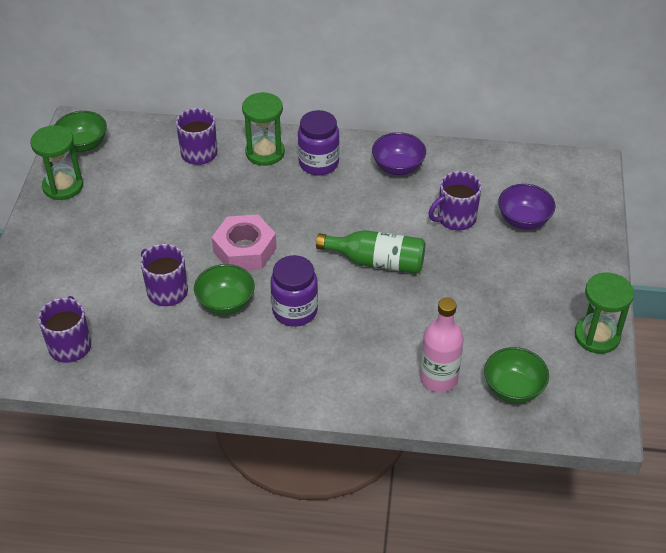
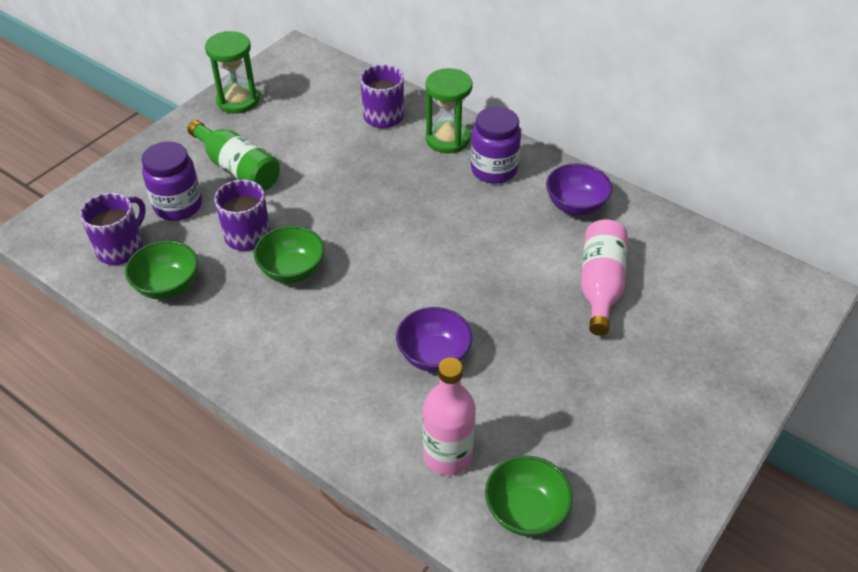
camera: 30 degrees right, 0 degrees up
(83, 145) = (286, 71): green bowl -> green bowl (168, 286)
(244, 250) = (352, 226): pink nut -> none
(295, 311) = (352, 309): purple jar -> purple jar (178, 206)
(377, 261) = (478, 295): green bottle -> green bottle (238, 169)
(455, 218) = (600, 285): purple mug -> pink bottle
(523, 220) = (680, 320): purple bowl -> purple bowl (434, 355)
(597, 336) = (676, 498): green hourglass -> none

